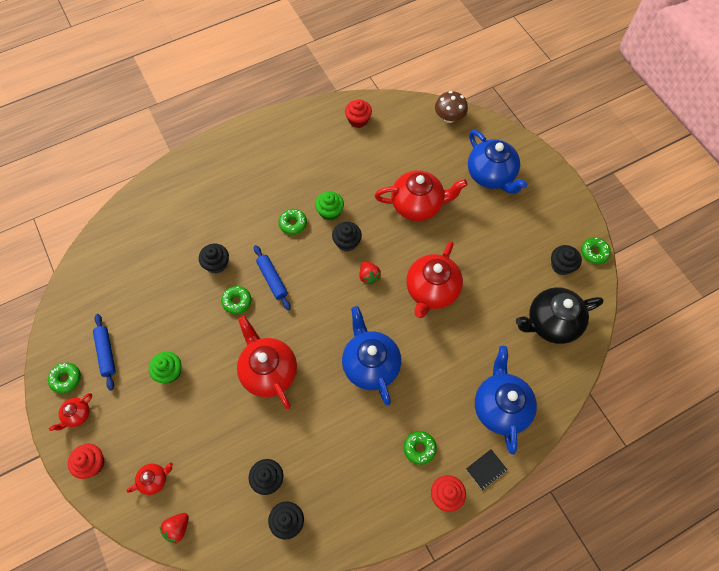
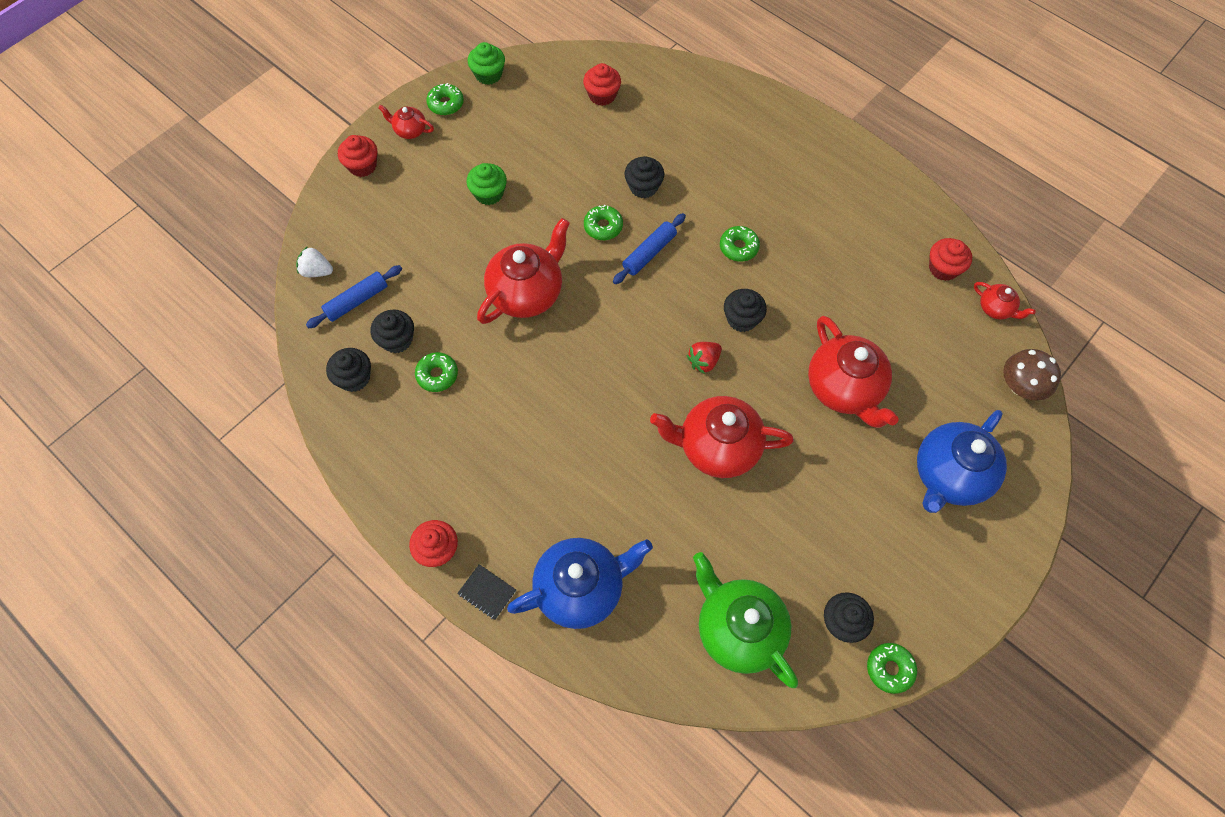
camera: 70 degrees right, 0 degrees up
(106, 353) = (488, 126): blue rolling pin -> blue rolling pin (357, 301)
(122, 263) = (602, 95): none -> red cupcake
(154, 480) = (362, 229): red teapot -> red teapot (995, 309)
(177, 528) = (317, 271): red strawberry -> white strawberry
(330, 212) = (777, 283): green cupcake -> green cupcake (488, 74)
(370, 365) = (579, 404): blue teapot -> none
(419, 448) = (488, 499): green donut -> green donut (437, 375)
(551, 323) = (738, 629): black teapot -> green teapot

